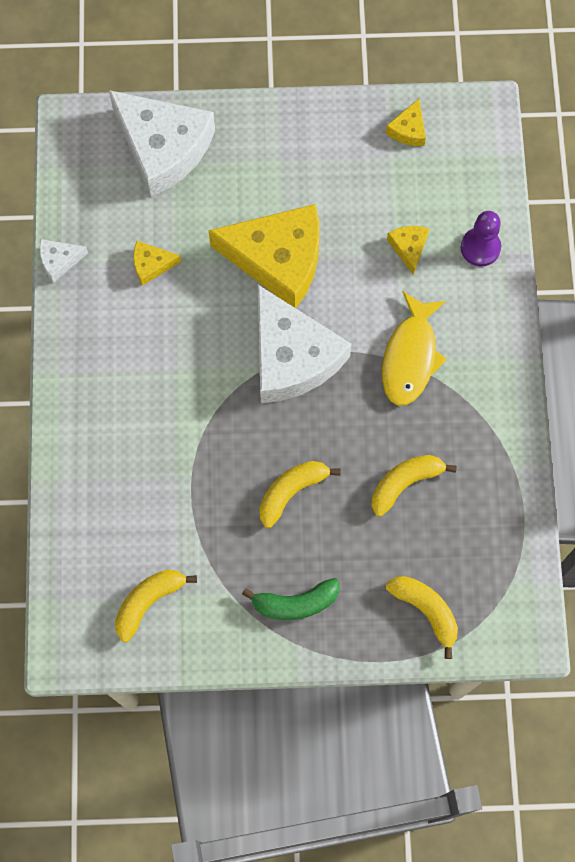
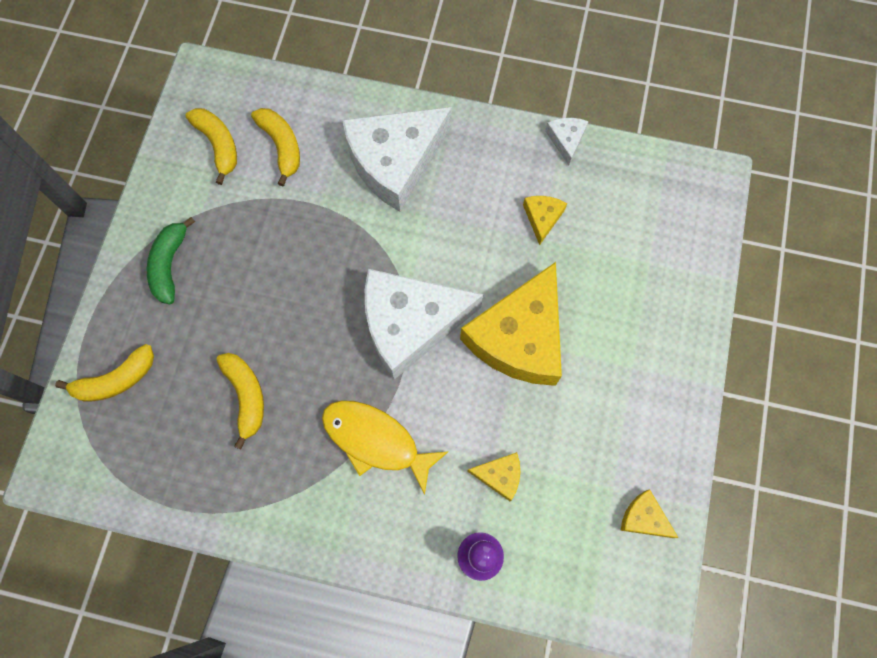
camera: 105 degrees right, 0 degrees up
(163, 148) = (669, 257): white cheese -> white cheese (395, 161)
(291, 492) = (275, 288): yellow banana -> yellow banana (282, 146)

